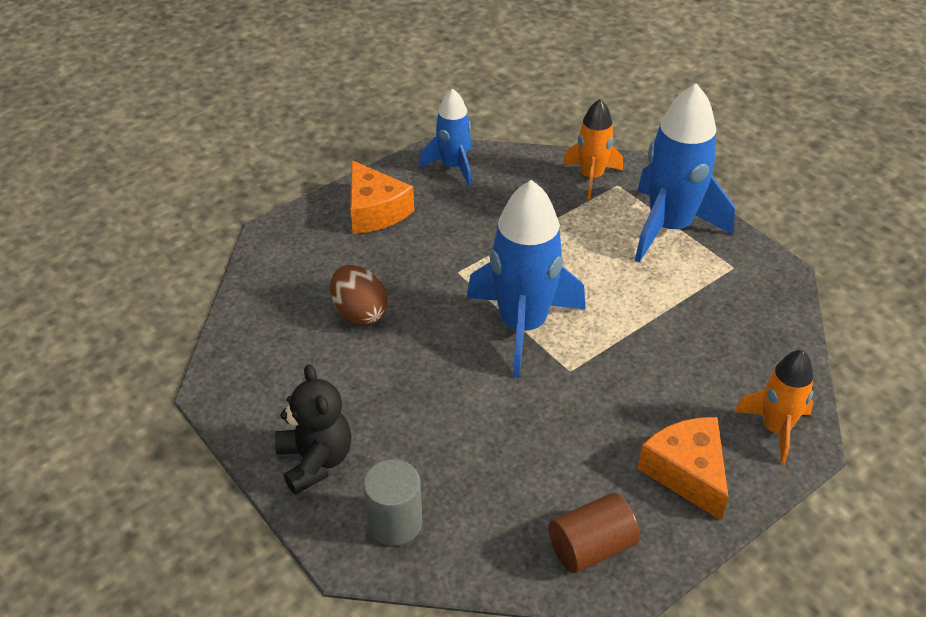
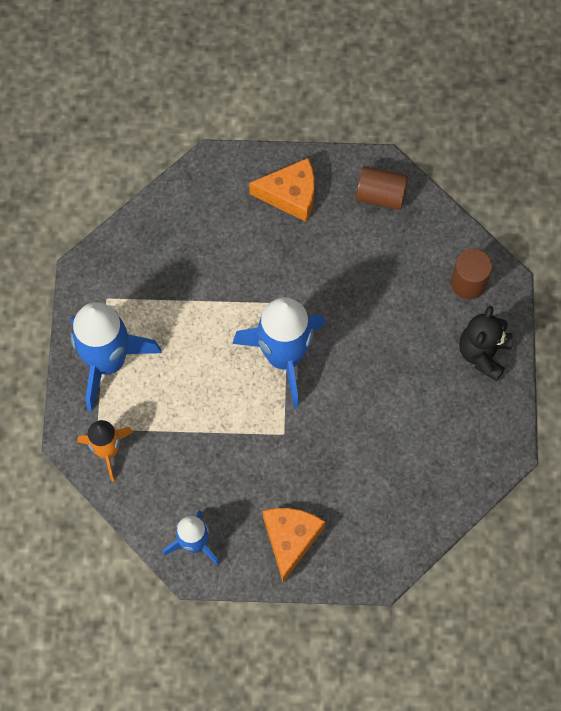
camera: 140 degrees left, 25 degrees up
(359, 313) = (376, 447): brown egg -> none
(395, 523) = (468, 283): grey cylinder -> brown cylinder
(687, 473) = (290, 195): orange cheese -> orange cheese turned 105 degrees counterclockwise
(775, 429) = (216, 182): orange rocket -> none

